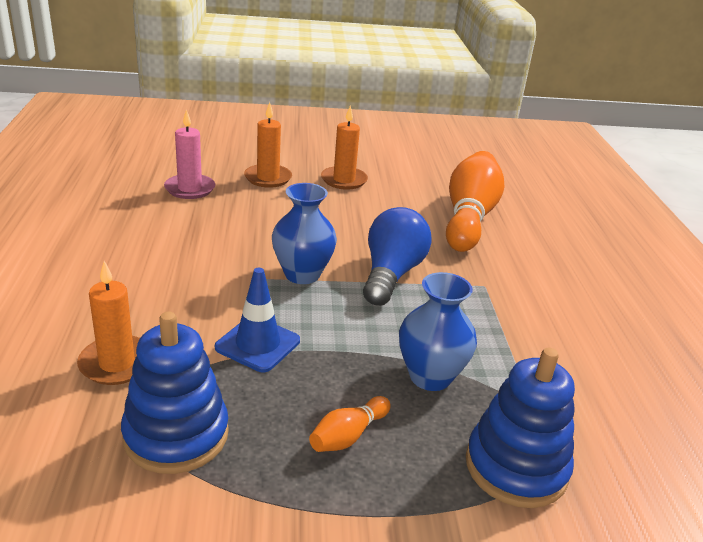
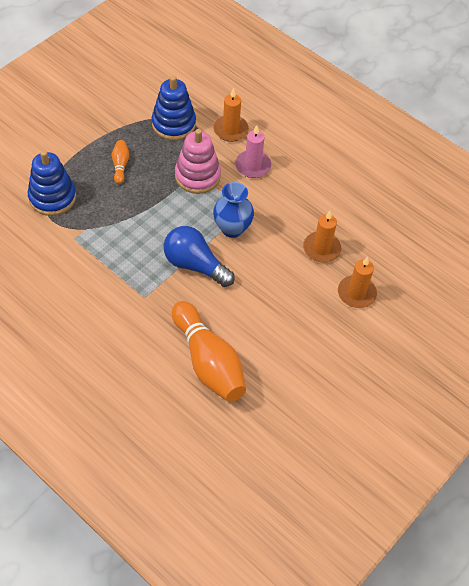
camera: 135 degrees right, 25 degrees up
(190, 189) = (372, 243): pink candle -> pink candle (253, 166)
(257, 344) = (197, 176): blue traffic cone -> pink stacking toy
(344, 180) = (318, 334): orange candle -> orange candle (321, 248)
(391, 274) = (195, 265): blue light bulb -> blue light bulb turned 150 degrees clockwise
(430, 376) = (117, 214): blue vase -> none

